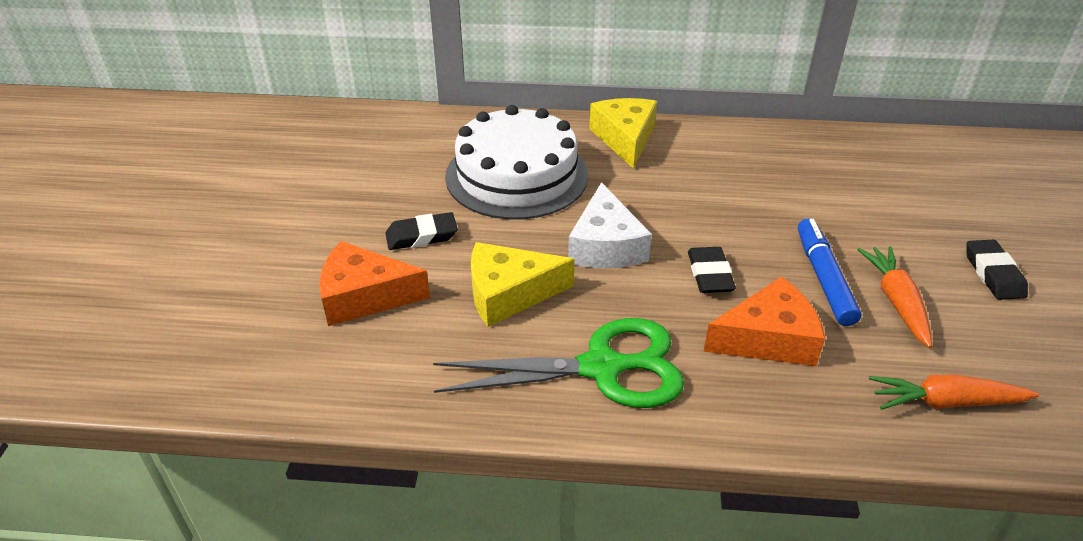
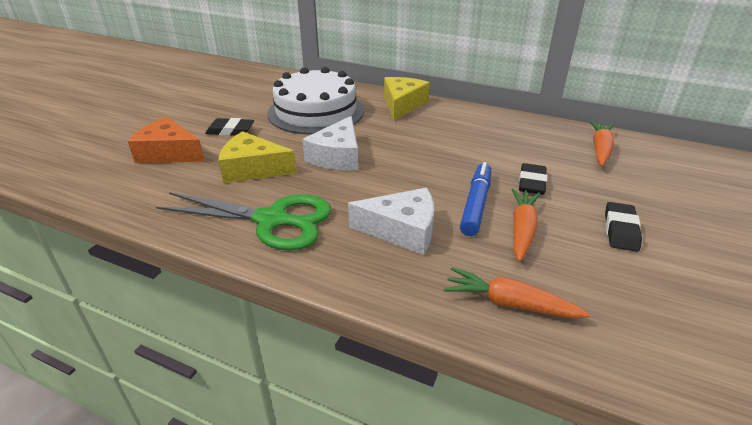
camera: 20 degrees right, 5 degrees down
(709, 274) = (393, 185): black eraser -> black eraser (531, 183)
(768, 338) = (402, 230): orange cheese -> white cheese
(905, 162) = (600, 149): none -> orange carrot

